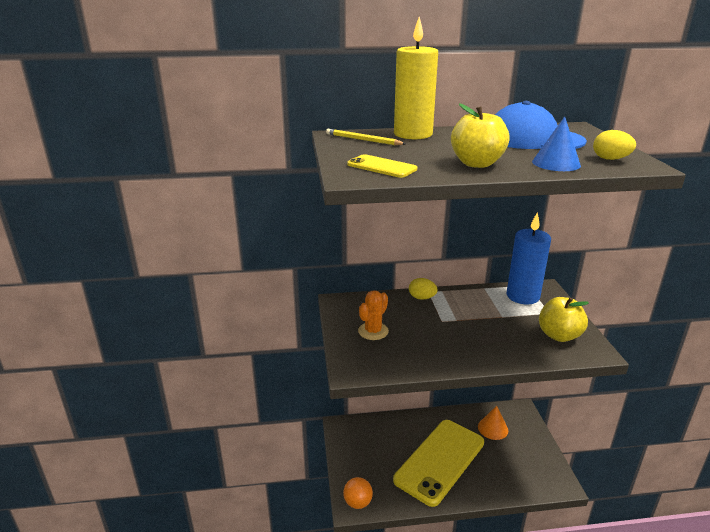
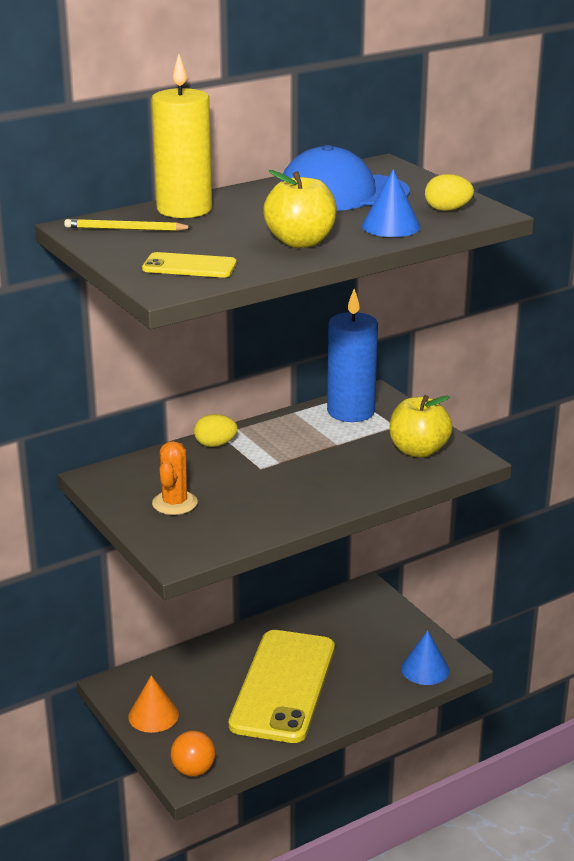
camera: 25 degrees left, 0 degrees up
(493, 428) = (338, 624): orange cone -> orange cone (153, 715)
(539, 480) = (425, 669): none -> blue cone

